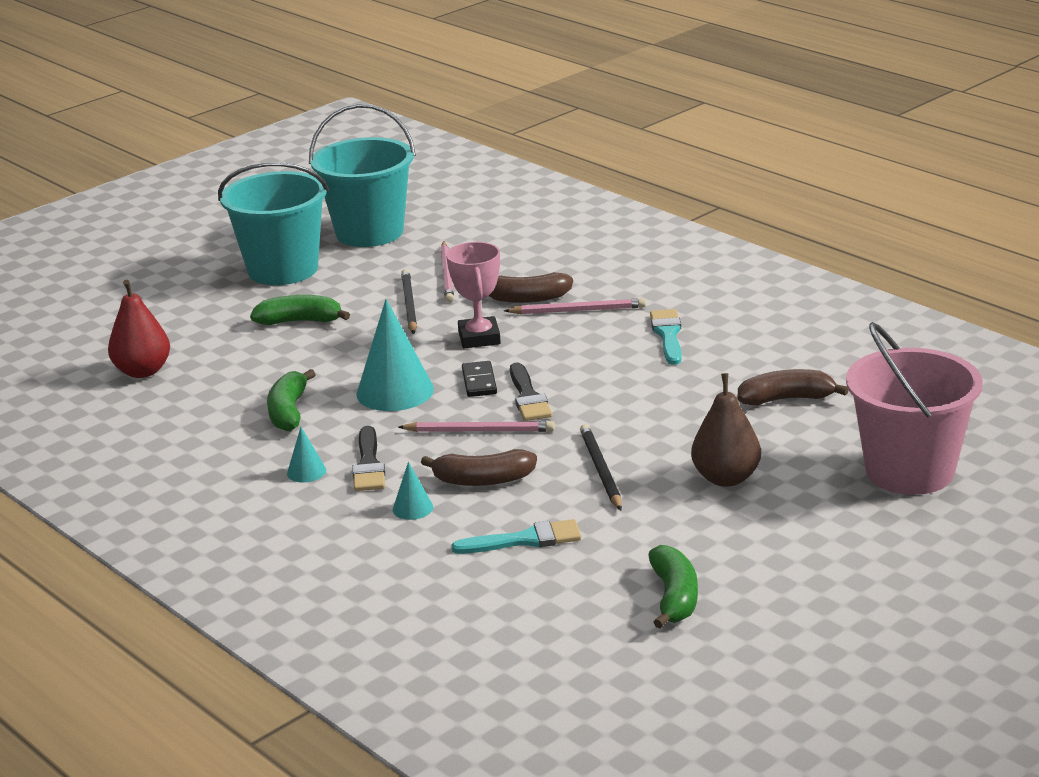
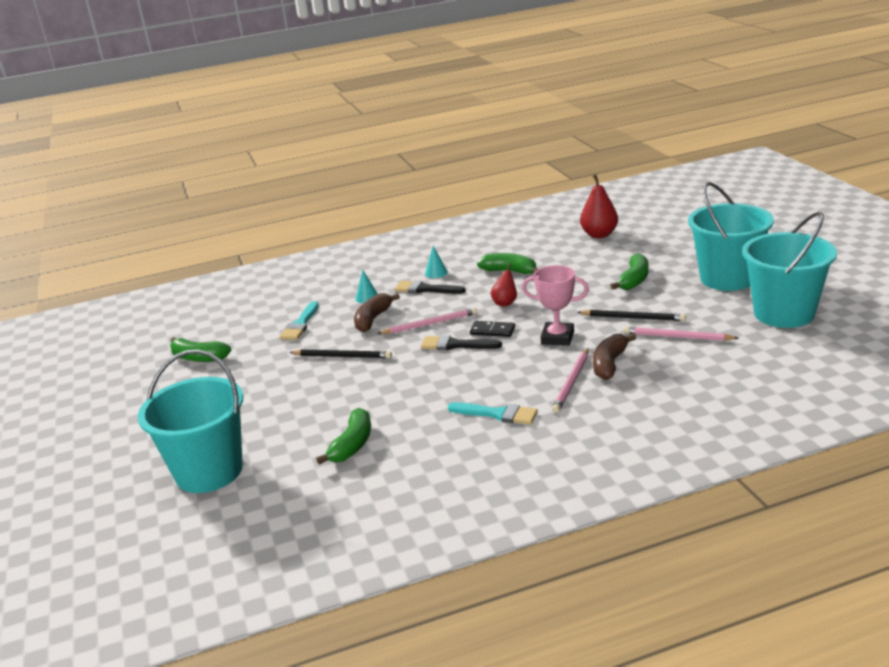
camera: 115 degrees right, 0 degrees up
(395, 391) = (505, 303): turquoise cone -> red pear
(479, 431) = (429, 324): pink pencil -> pink pencil turned 135 degrees counterclockwise
(726, 478) = (285, 397): brown pear -> none
(786, 399) = (352, 445): brown banana -> green banana
(909, 471) = (209, 471): pink bucket -> turquoise bucket

